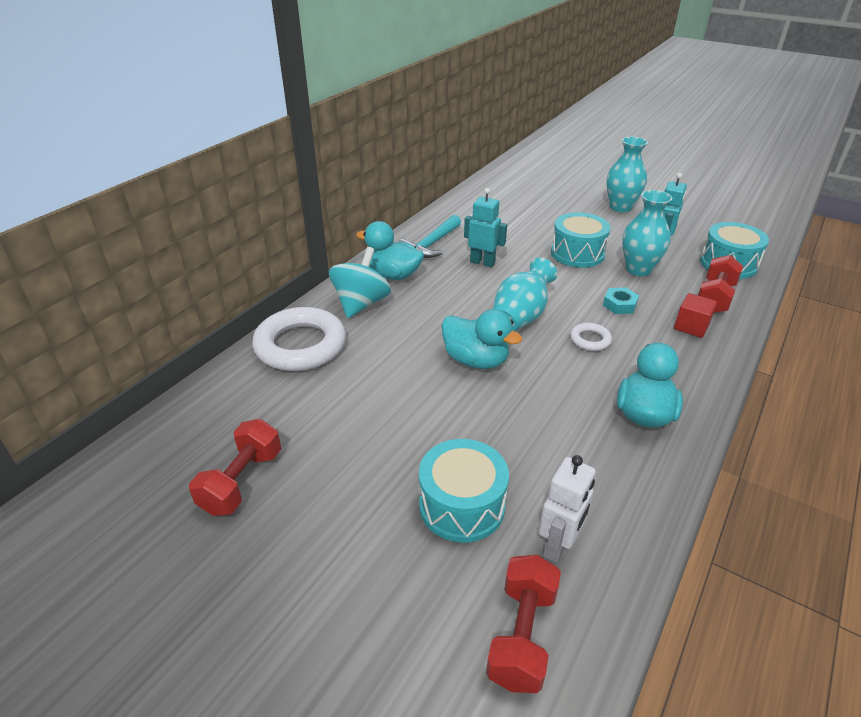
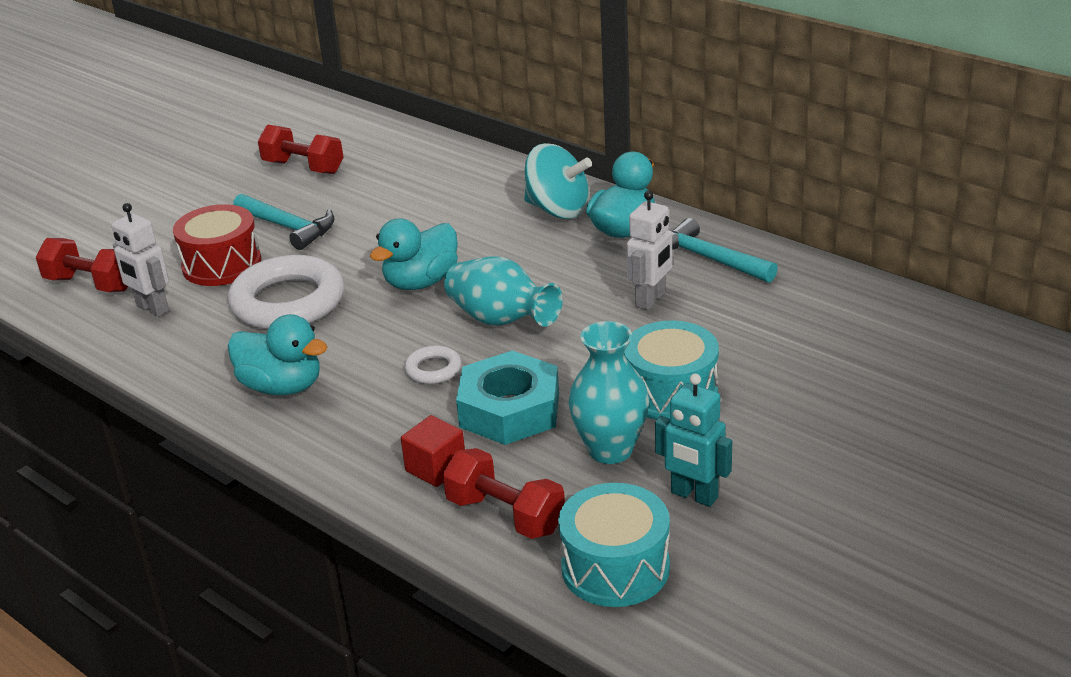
camera: 100 degrees right, 5 degrees down
(300, 345) = (484, 179): white ring -> white ring (288, 302)
(383, 465) = (288, 227): none -> turquoise hammer
(461, 505) = (222, 265): turquoise drum -> red drum
(482, 262) = (651, 300): turquoise robot -> white robot
(619, 305) = (509, 410): turquoise nut -> turquoise nut, size x2.03
(620, 207) = (864, 476): turquoise vase -> none

